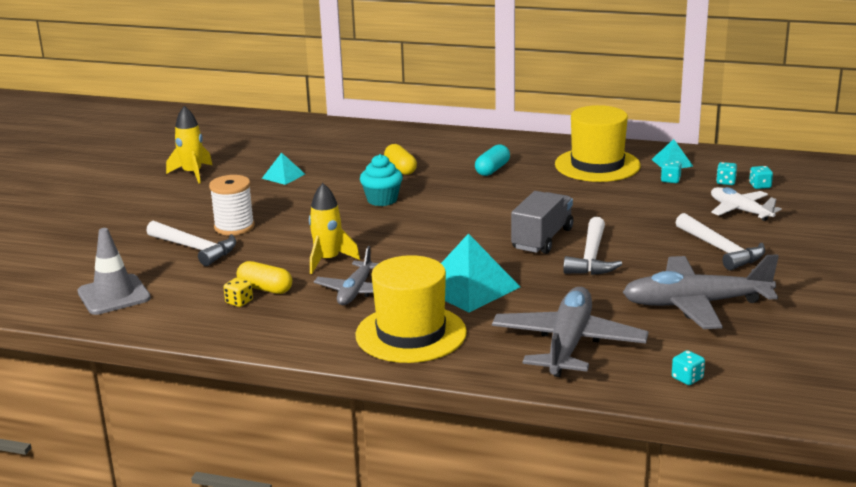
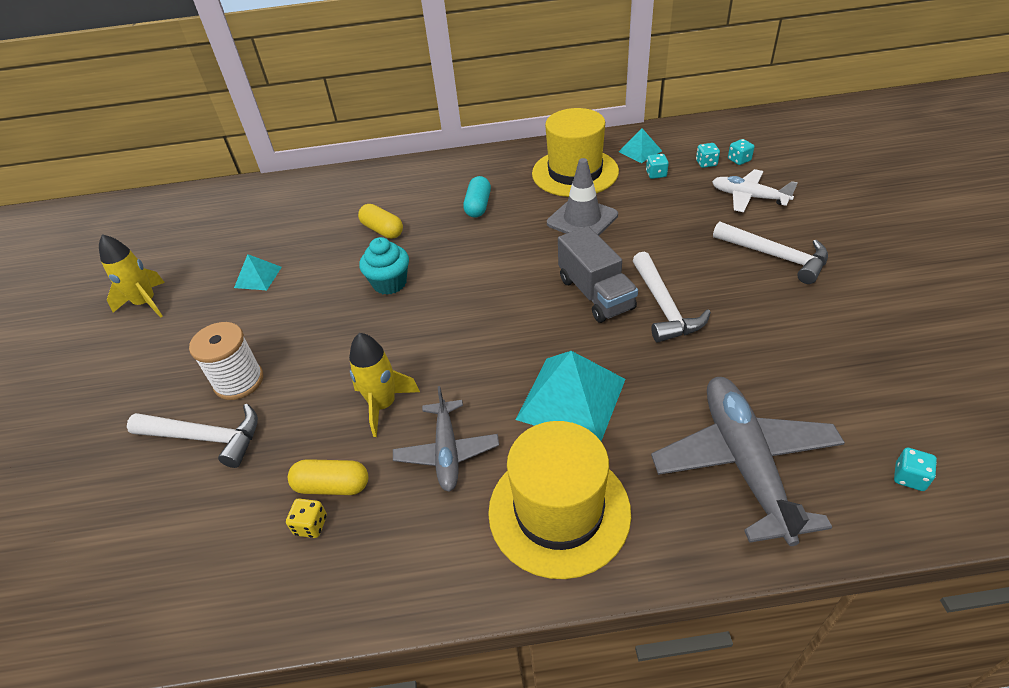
camera: 20 degrees left, 20 degrees up
(114, 295) = (129, 574): grey traffic cone -> grey traffic cone (582, 219)
(542, 239) = (595, 294): grey truck -> grey truck turned 150 degrees clockwise
(695, 304) = (817, 347): grey plane -> none

